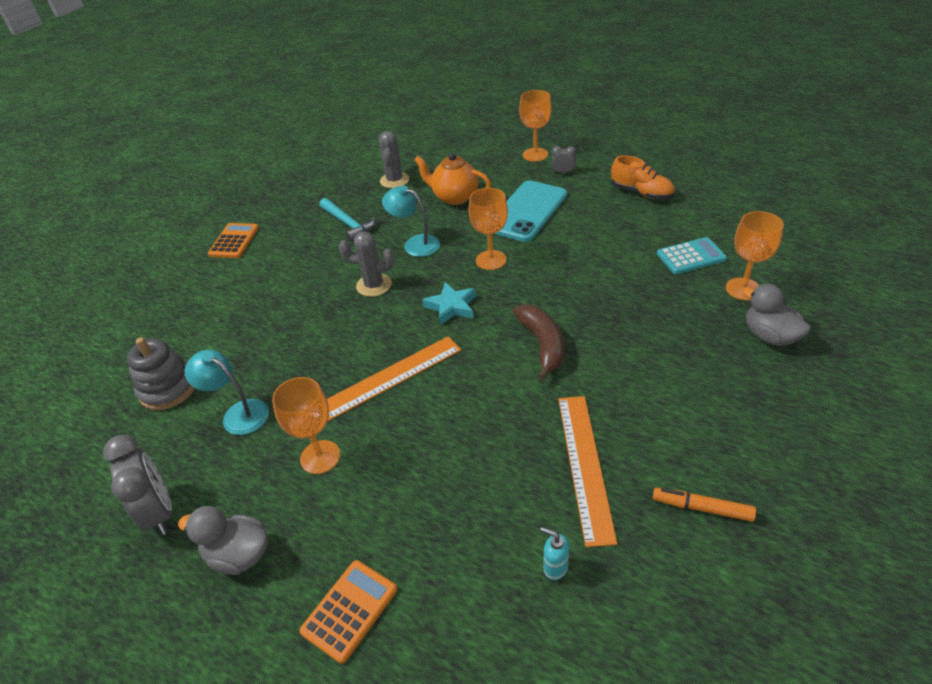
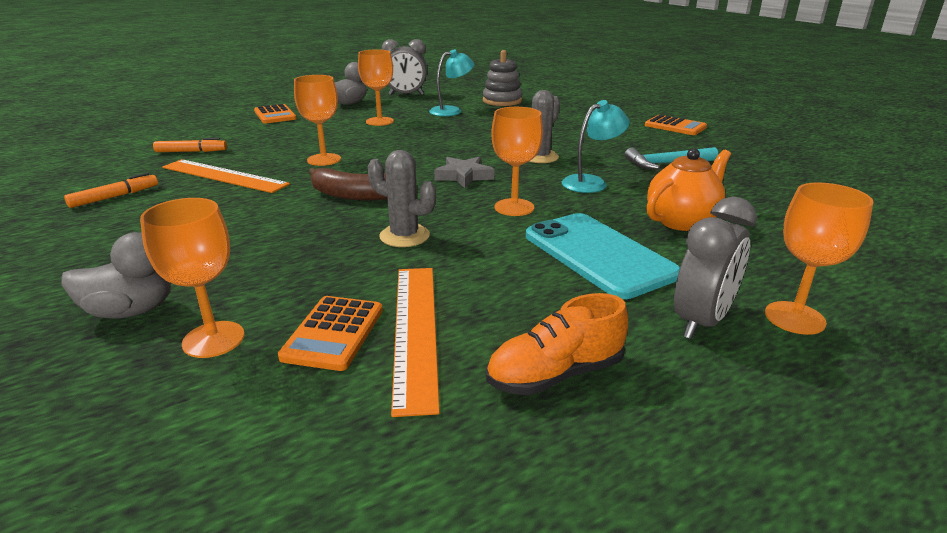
camera: 115 degrees right, 15 degrees down
(391, 377) = (414, 145): orange ruler -> orange ruler (415, 330)
(394, 180) = (758, 199): grey cactus -> grey cactus (404, 236)
(451, 306) = (464, 176): turquoise star -> grey star
(483, 418) = (324, 159): none -> orange goblet
(555, 568) = (191, 152): turquoise soap dispenser -> orange marker
(563, 172) = (701, 321): grey clock -> grey clock, size x2.04
(691, 257) = (333, 333): turquoise calculator -> orange calculator

